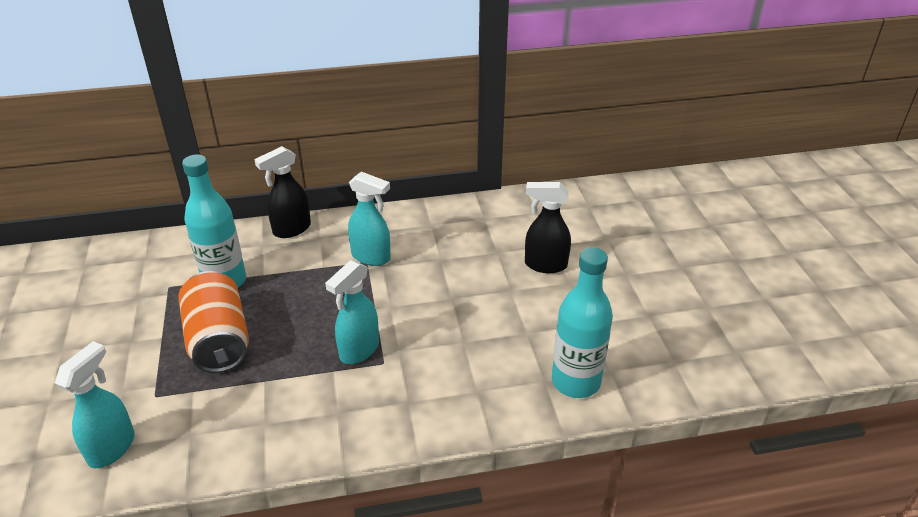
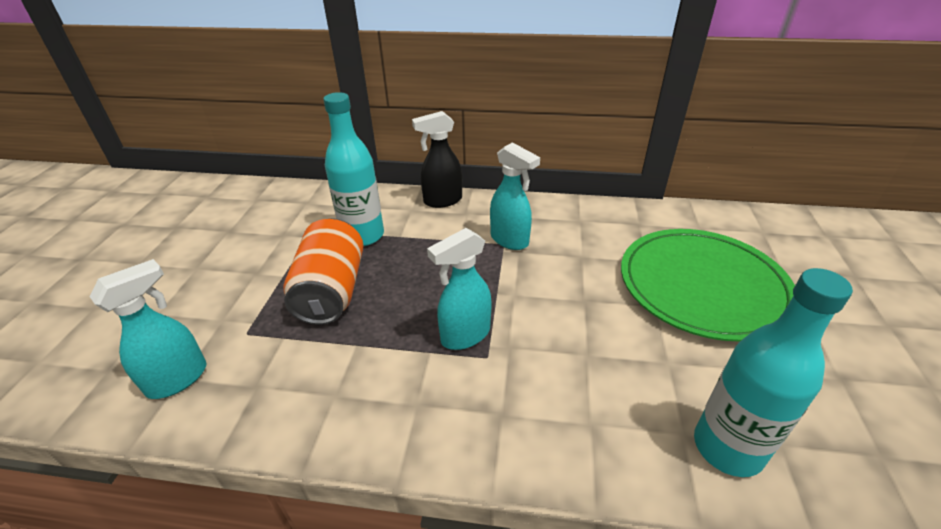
camera: 20 degrees right, 0 degrees up
(545, 265) = (702, 286): black spray bottle -> green plate

